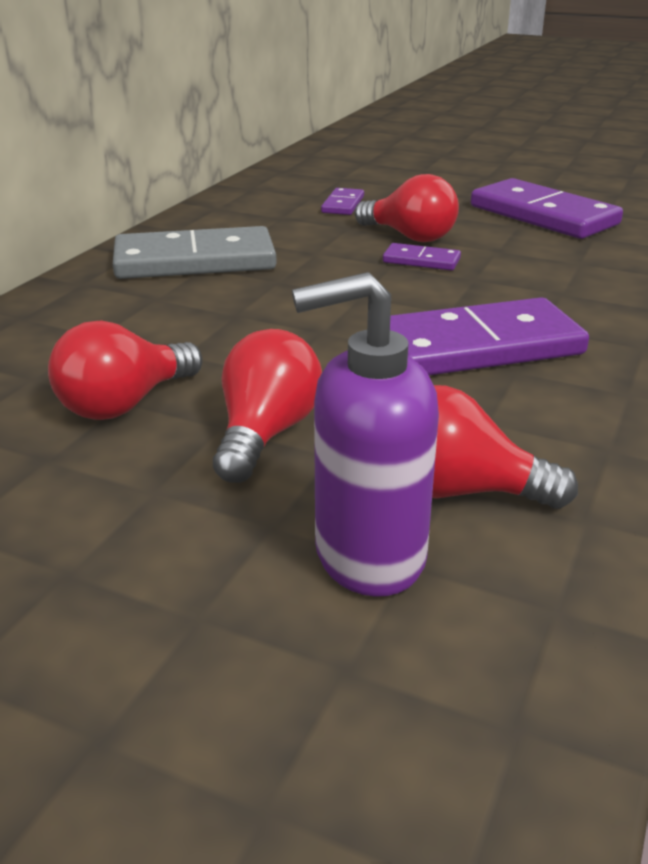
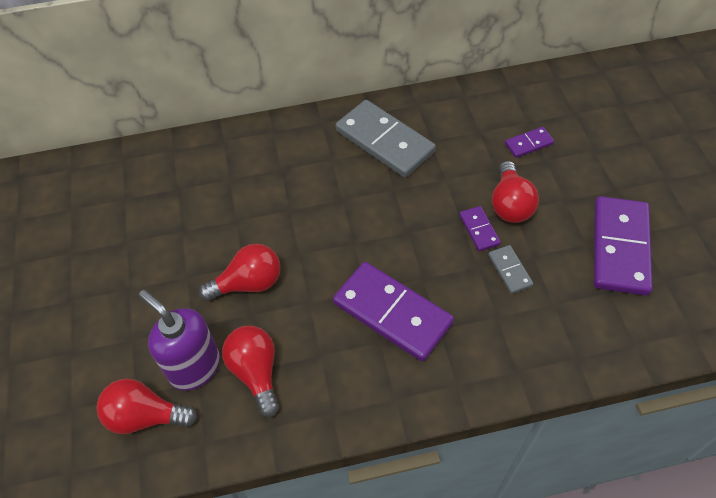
camera: 55 degrees right, 25 degrees up
(124, 404) = (234, 222): red light bulb -> red light bulb (145, 416)
(503, 266) = (510, 270): none -> grey domino

